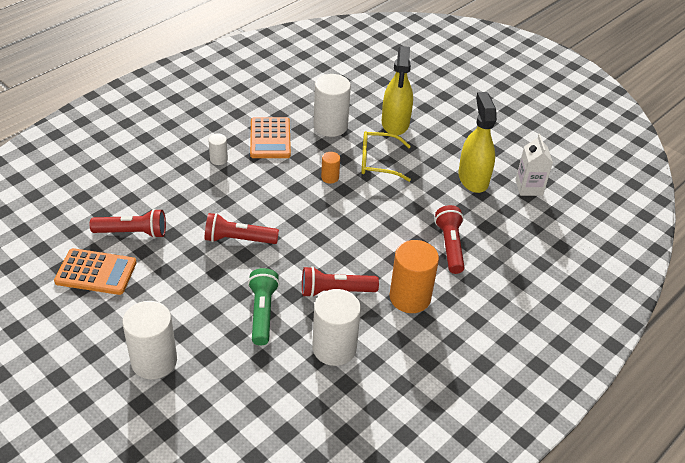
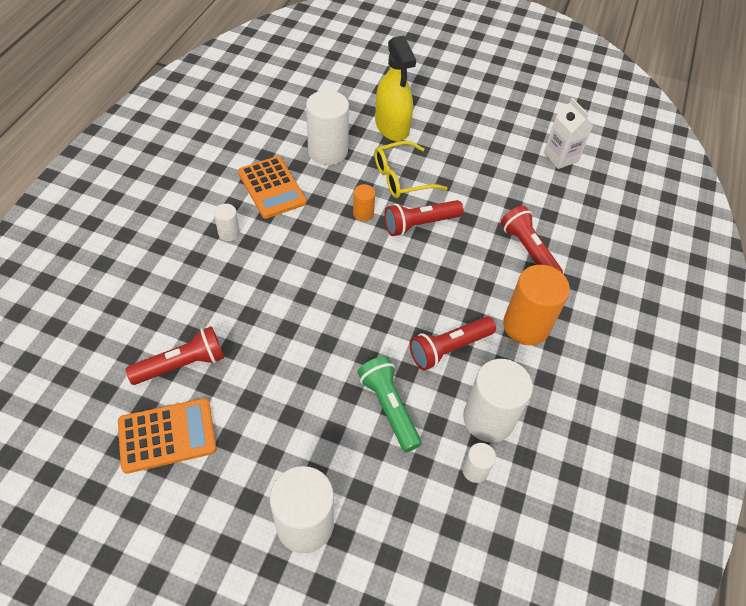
camera: 25 degrees left, 10 degrees up
(238, 239) = (310, 326): red flashlight -> red flashlight (420, 224)
(300, 377) = (475, 470): none -> white cylinder
(473, 178) = (504, 165): yellow spray bottle -> none

